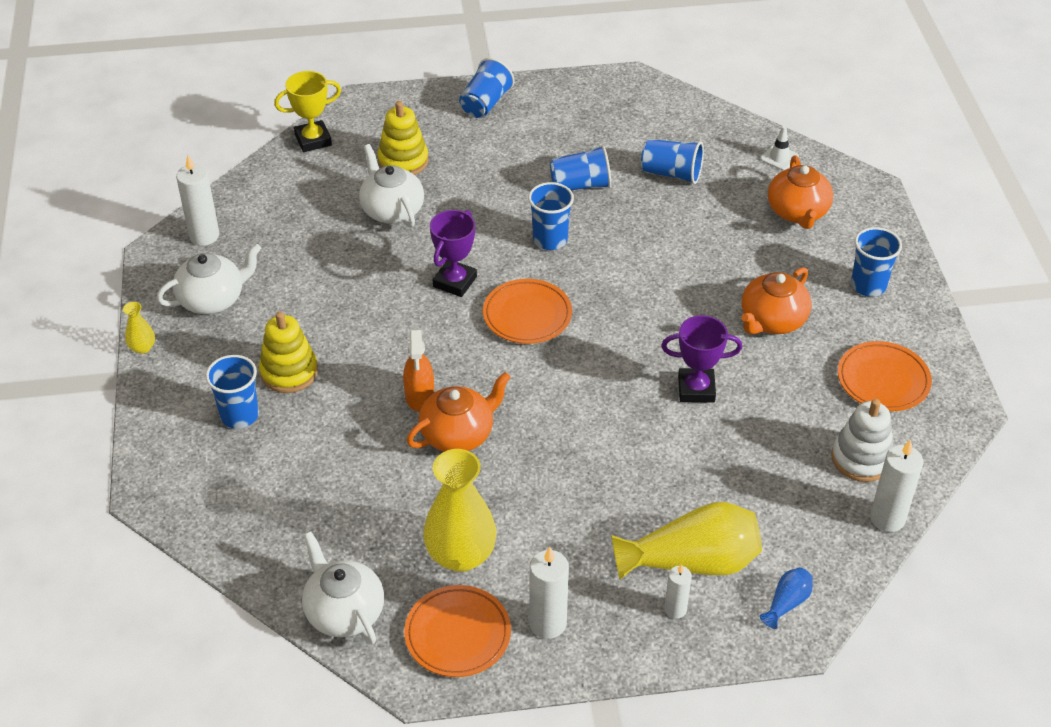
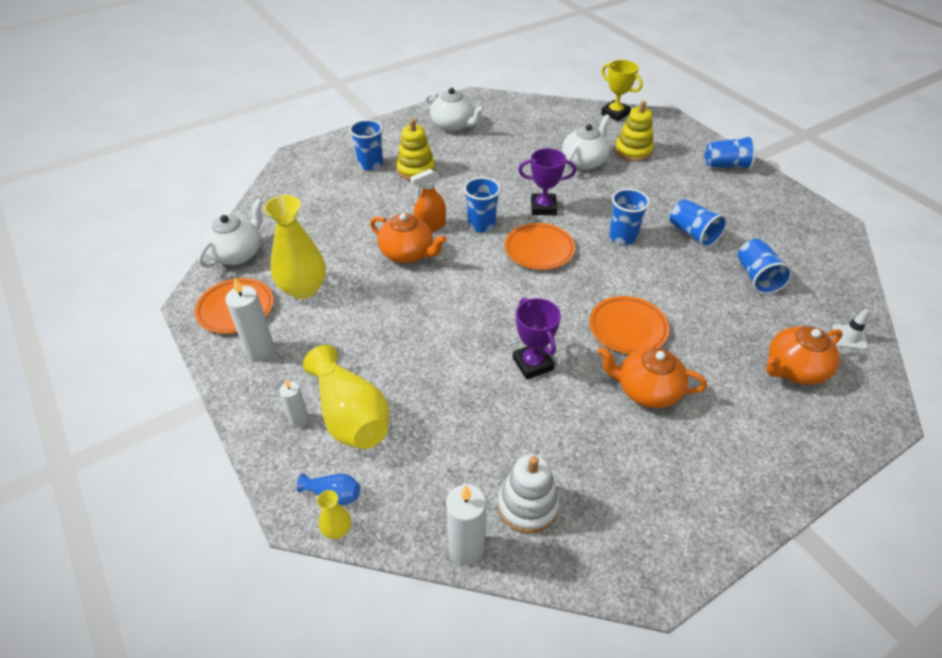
camera: 65 degrees right, 0 degrees up
(142, 347) = (400, 117): yellow vase -> yellow vase (337, 529)
(204, 236) = (500, 106): white candle -> none
(868, 285) = (751, 449): blue cup -> blue cup (481, 225)
(883, 380) = (637, 496): orange plate -> orange plate (628, 328)

